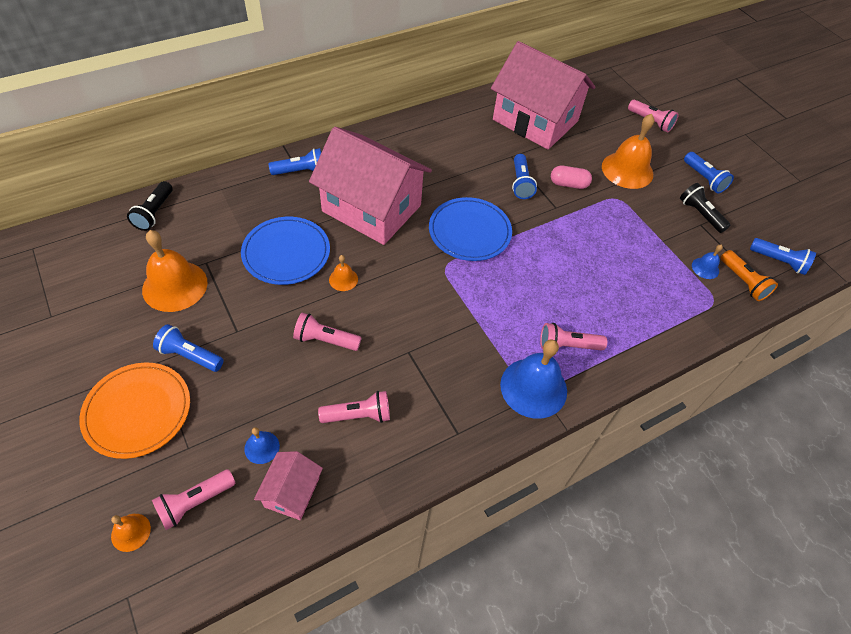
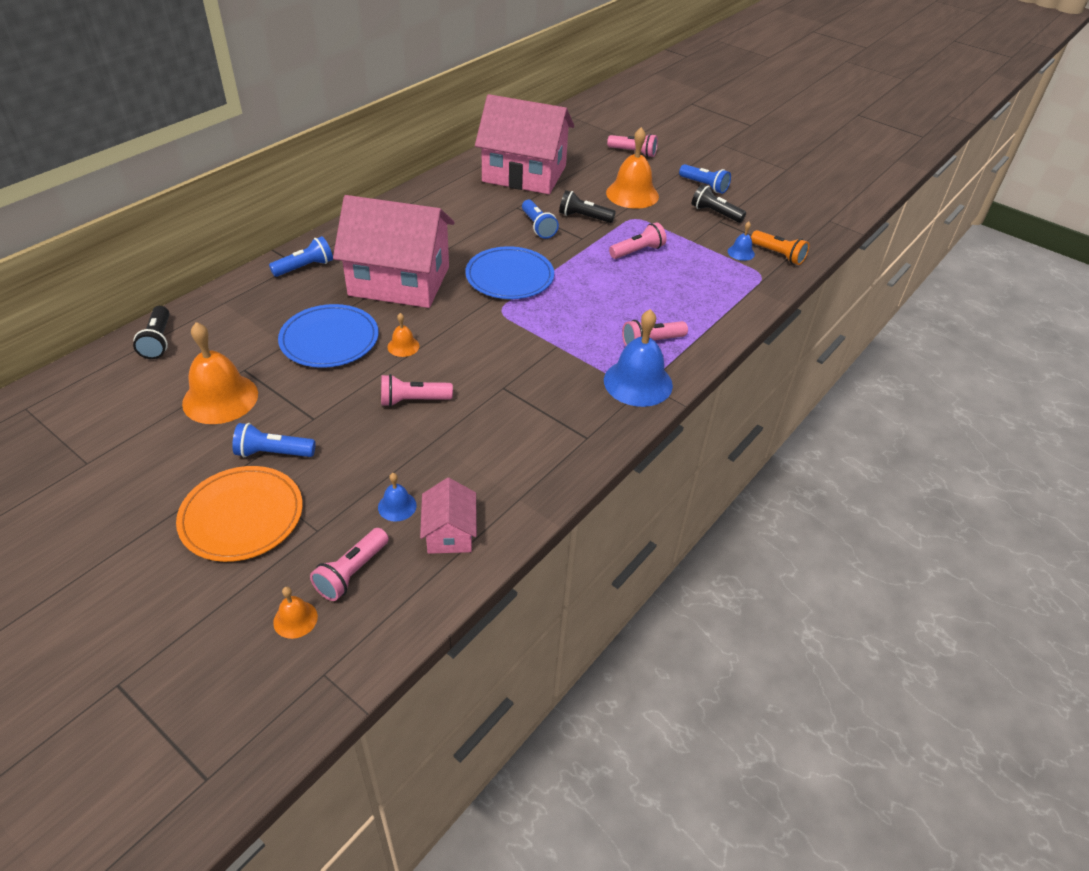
camera: 20 degrees left, 10 degrees down
(358, 415) = (482, 451): pink flashlight -> pink flashlight (637, 251)
(568, 184) = (584, 217): pink capsule -> black flashlight
(778, 261) = (800, 233): blue flashlight -> none

